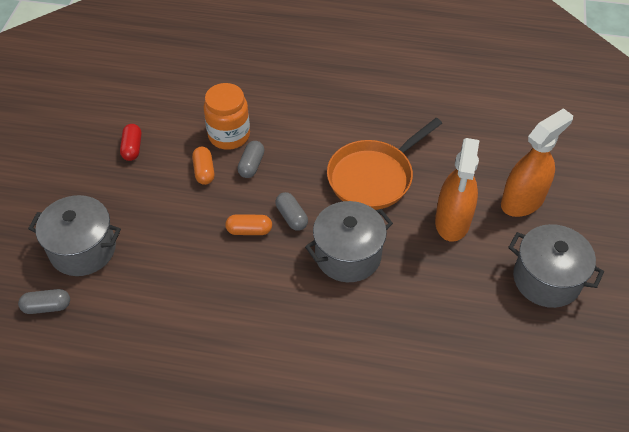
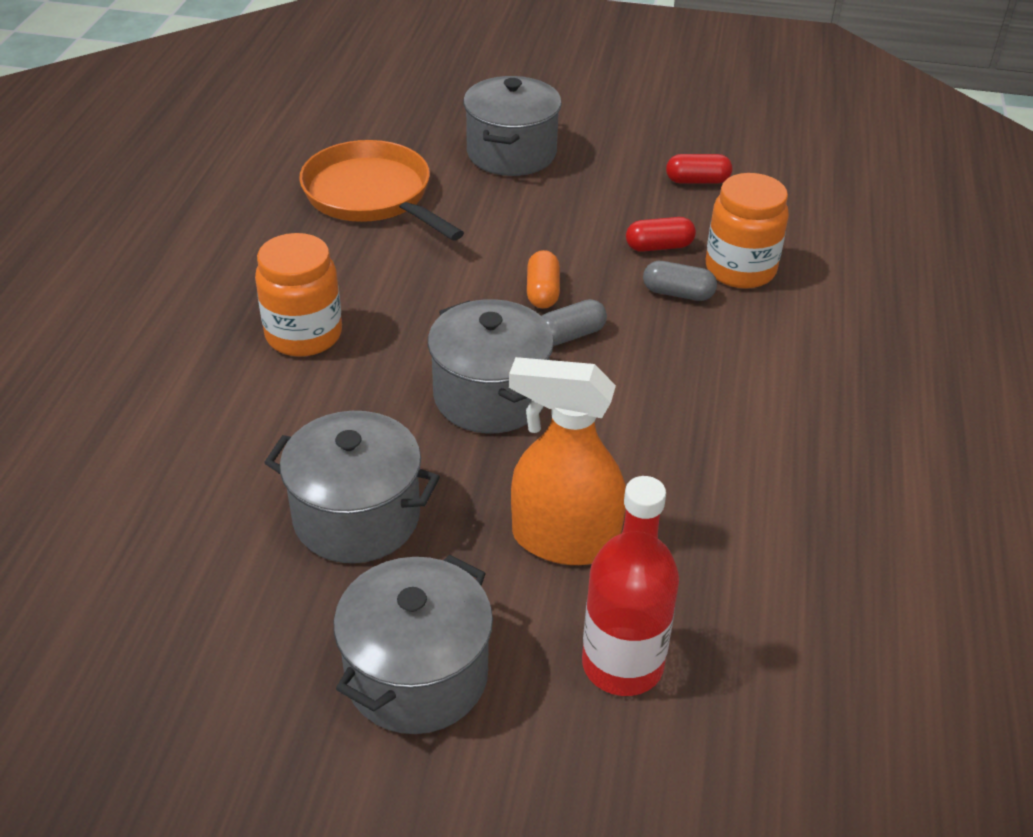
camera: 90 degrees right, 10 degrees down
(47, 306) = (424, 135): grey capsule -> none
(204, 171) = (659, 247): orange capsule -> red capsule
(295, 361) = (304, 335): none -> orange jar
(373, 177) = (667, 436): orange pan -> orange pan (372, 195)
(451, 314) = (356, 517): none -> grey pot
(522, 201) = (622, 664): orange spray bottle -> red bottle

